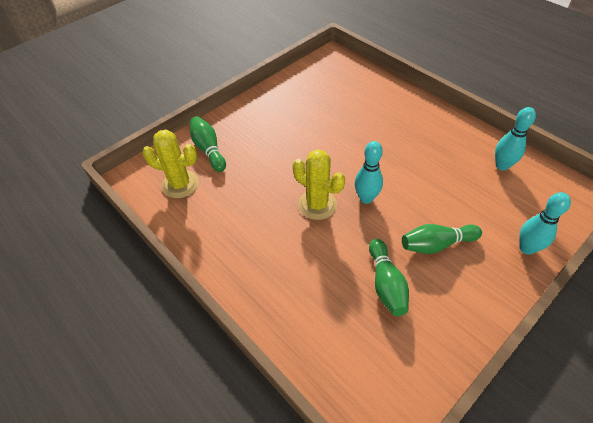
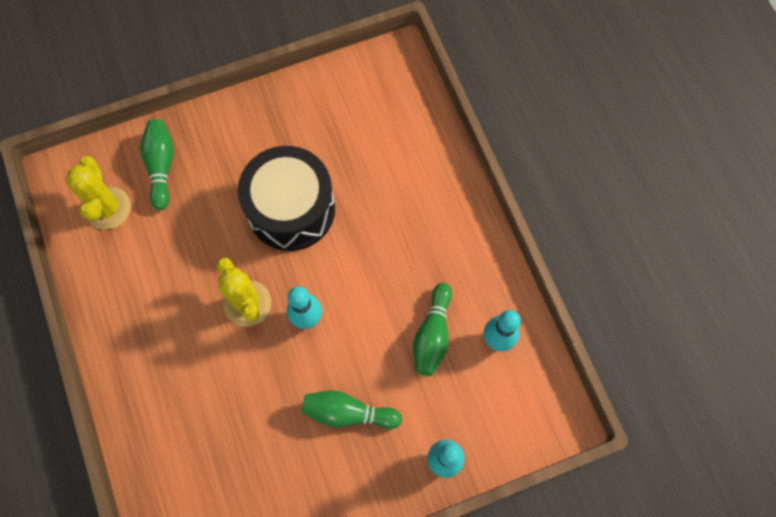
camera: 20 degrees right, 20 degrees up
(180, 184) = (108, 208): yellow cactus -> yellow cactus turned 45 degrees clockwise
(314, 143) = (291, 209): none -> black drum
(386, 284) = (266, 436): green bowling pin -> green bowling pin (432, 335)

